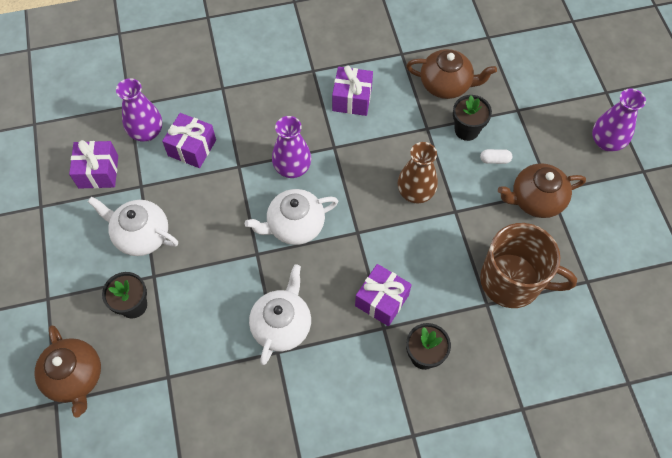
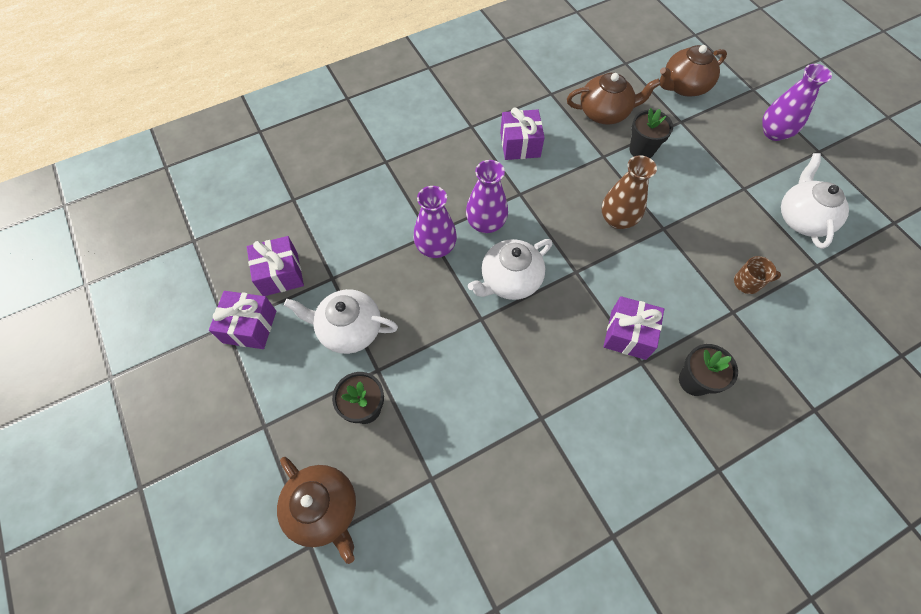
camera: 15 degrees left, 0 degrees up
(147, 132) = (320, 222): purple vase -> purple vase (436, 247)
(192, 148) = (374, 227): purple gift -> purple gift (250, 327)
(282, 325) = (535, 387): white teapot -> white teapot (802, 218)
(495, 160) = (680, 171): white capsule -> none
(512, 281) = (747, 283): brown mug -> brown mug, size x0.42
(535, 199) = (734, 199): brown teapot -> brown teapot (684, 86)

